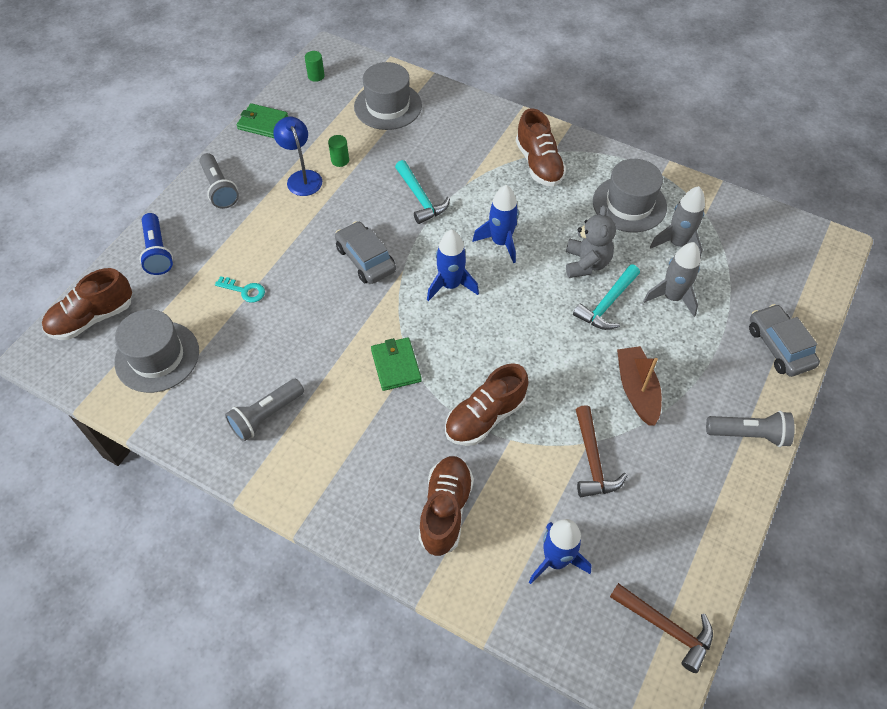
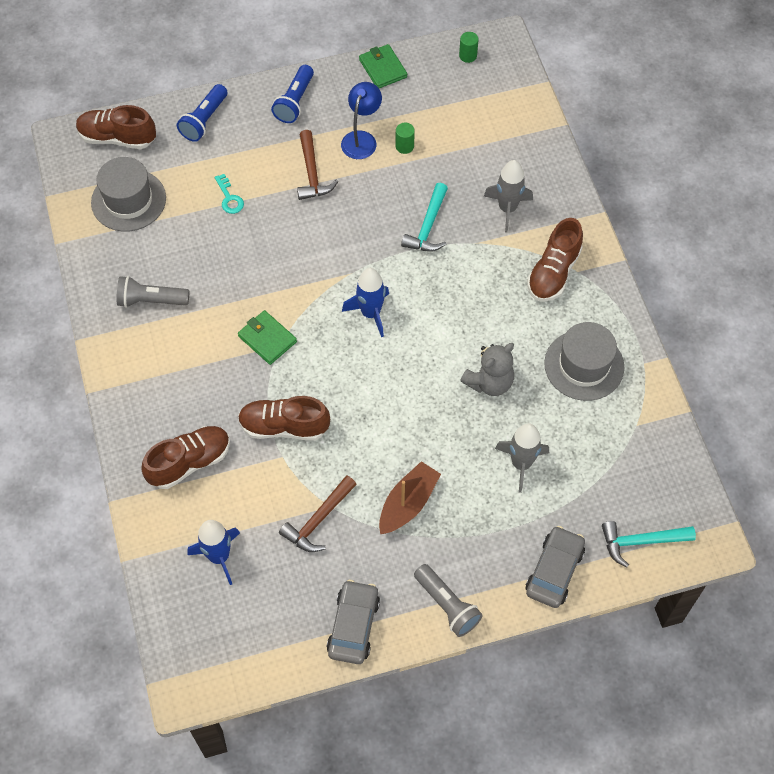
camera: 45 degrees right, 5 degrees up
(219, 189) = (294, 102): grey flashlight -> blue flashlight
(365, 259) = (334, 242): grey car -> grey car (353, 626)
(388, 106) = (493, 127): grey hat -> none
(396, 365) = (267, 339): green wallet -> green wallet turned 75 degrees counterclockwise
(500, 242) = (445, 311): blue rocket -> none
(607, 304) = (465, 425): turquoise hammer -> turquoise hammer (641, 541)
(665, 627) = (235, 659): brown hammer -> brown hammer (312, 173)
(677, 244) = (580, 428): grey rocket -> grey rocket (507, 209)

